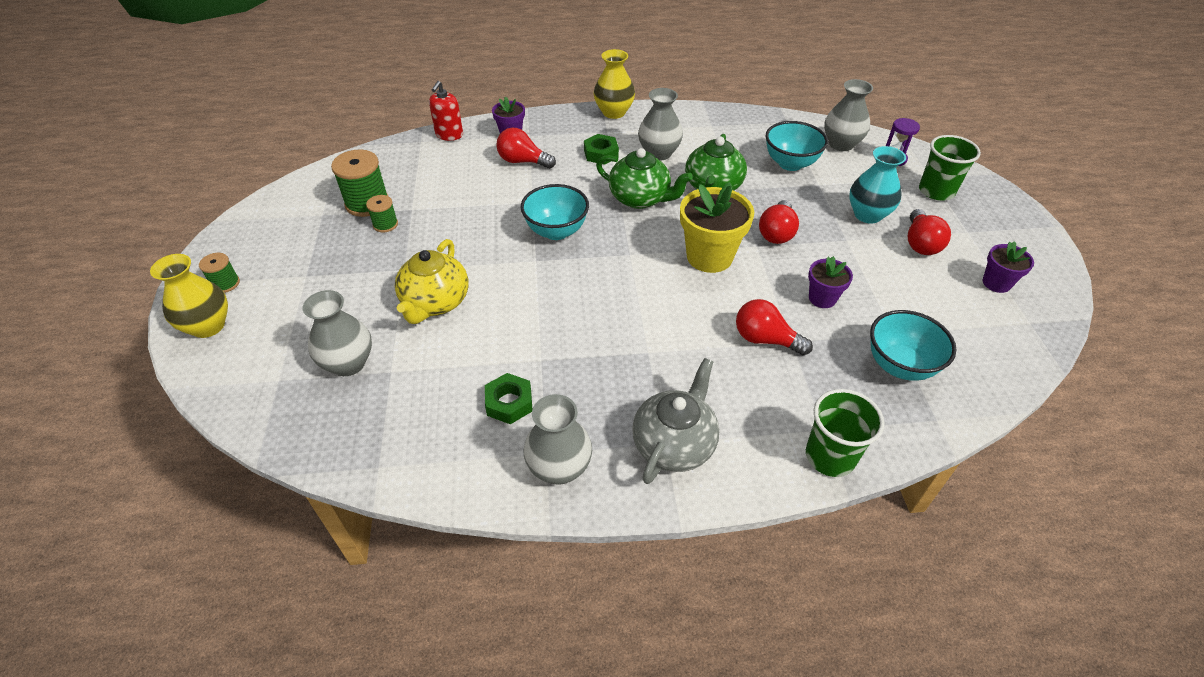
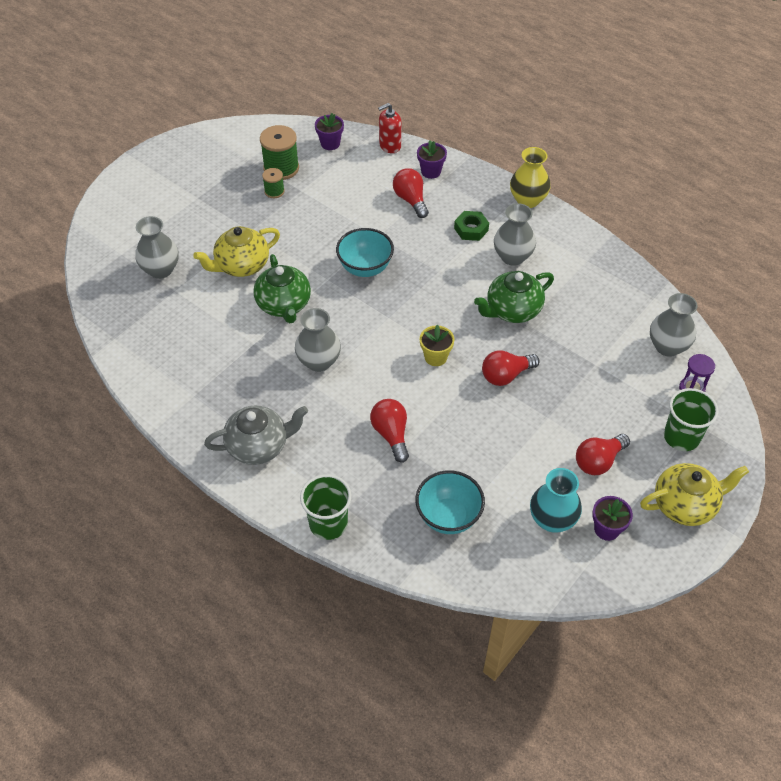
camera: 45 degrees right, 5 degrees up
(208, 326) = (122, 196): yellow vase -> none
(225, 284) = (155, 174): green spool -> none
(509, 402) = (208, 355): green nut -> none
(559, 468) = (189, 409): grey vase -> grey vase (319, 361)
(640, 198) = (450, 283): green teapot -> green teapot (284, 305)
(709, 257) = (435, 357): yellow flower pot -> yellow flower pot, size x0.56
(790, 164) = (599, 333): turquoise bowl -> none
(822, 298) = (466, 440): purple flower pot -> purple flower pot (330, 143)
(867, 215) = (594, 413): turquoise vase -> turquoise vase (552, 520)
(1006, 230) = (685, 505): none -> yellow teapot

